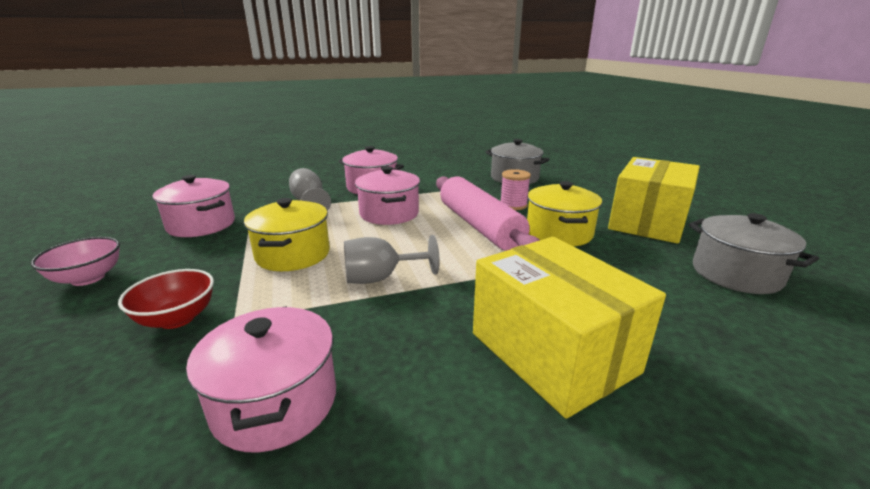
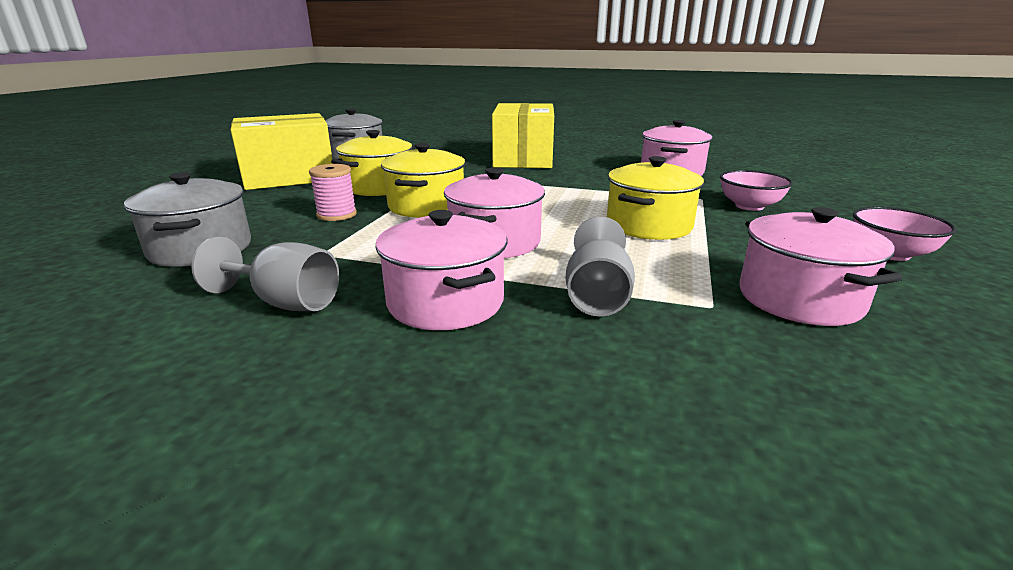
camera: 145 degrees left, 0 degrees up
(177, 318) = (749, 206): red bowl -> pink bowl
(380, 278) = (577, 195): grey goblet -> grey goblet (285, 303)
(479, 226) = (426, 206): pink rolling pin -> yellow pot

